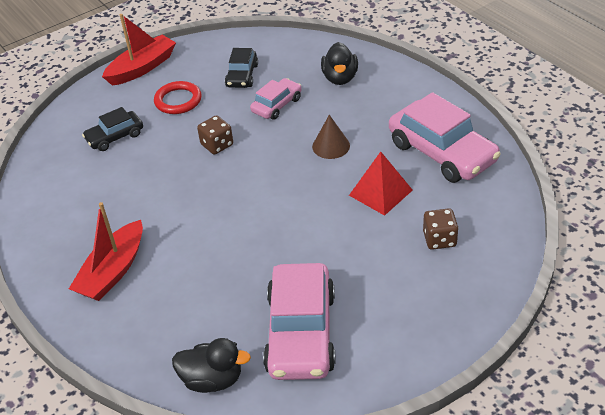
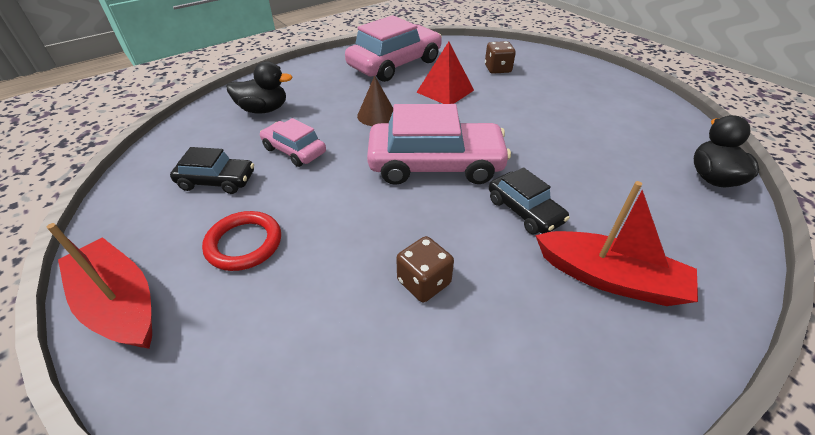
camera: 95 degrees left, 0 degrees up
(115, 137) = (313, 319): black car -> black car (524, 211)
(217, 145) = (359, 196): brown dice -> brown dice (424, 282)
(301, 332) = (626, 129): pink car -> pink car (435, 165)

